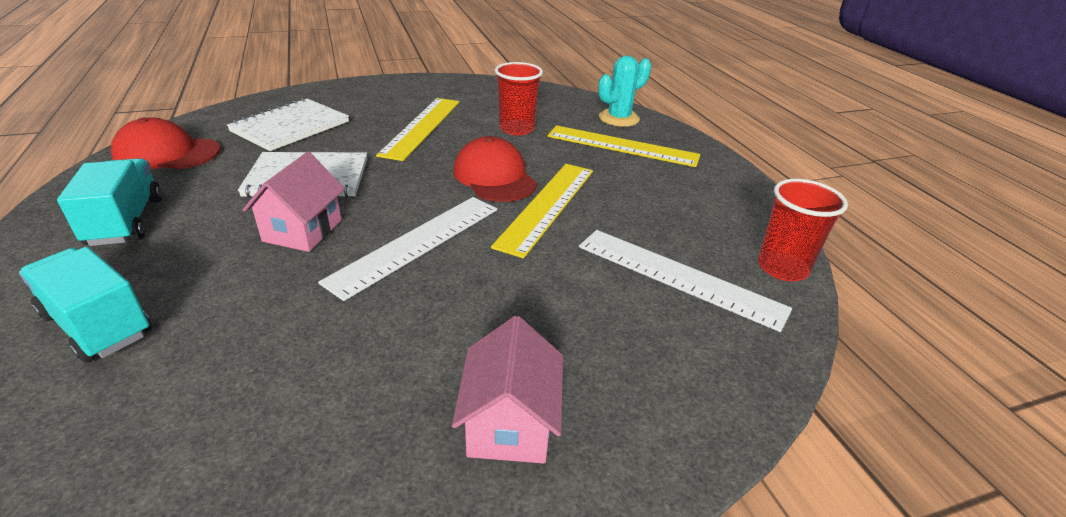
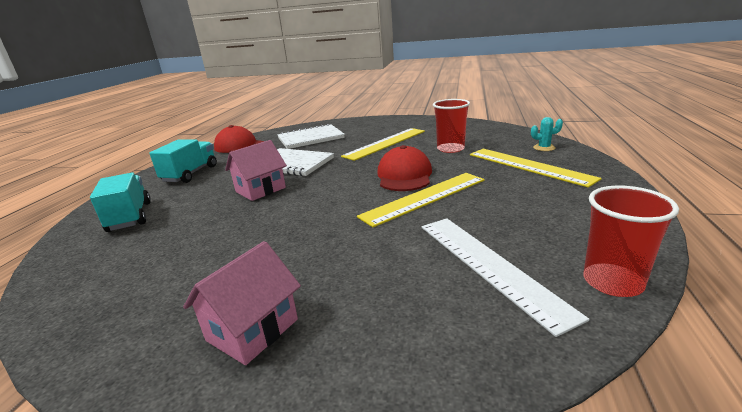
camera: 35 degrees right, 10 degrees down
(416, 243) = (313, 206): white ruler -> none
(619, 118) = (544, 148): turquoise cactus -> turquoise cactus, size x0.59

